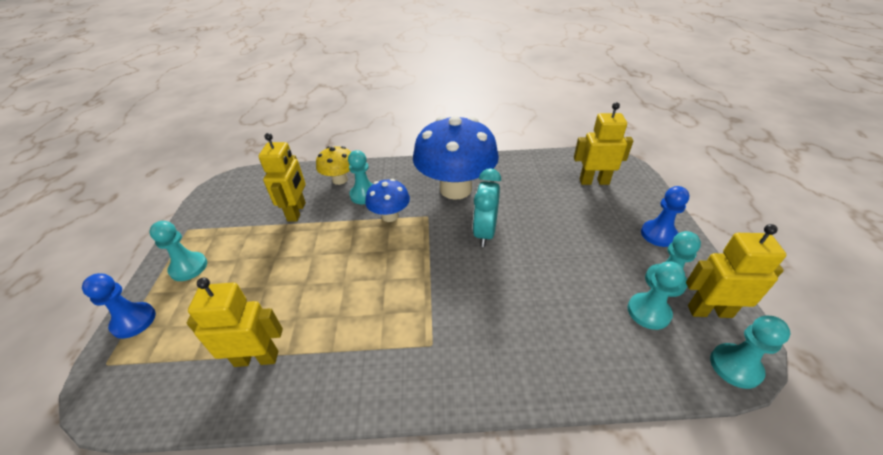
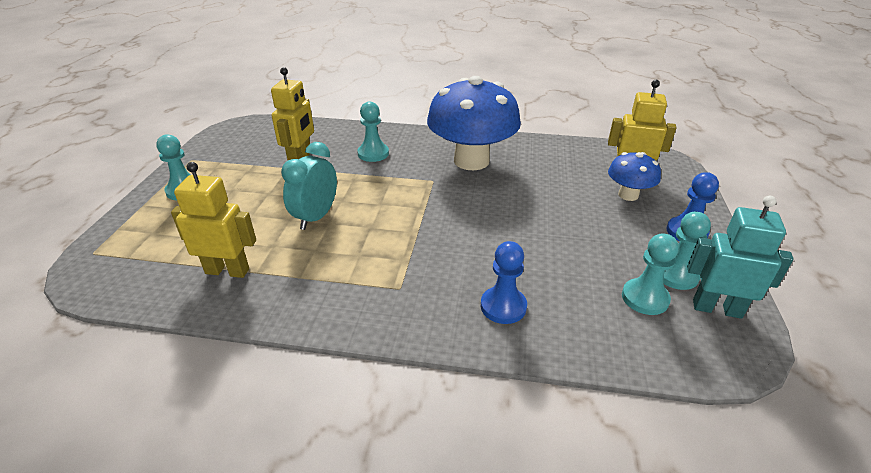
camera: 10 degrees right, 5 degrees down
(134, 321) = (125, 224): blue pawn -> blue pawn (503, 306)
(340, 180) = (352, 137): yellow mushroom -> none
(390, 216) = (393, 175): blue mushroom -> blue mushroom (628, 195)
(485, 233) = (489, 203): turquoise clock -> turquoise clock (316, 217)
(709, 311) = (716, 308): yellow robot -> turquoise robot
(735, 366) = (725, 361): turquoise pawn -> none

